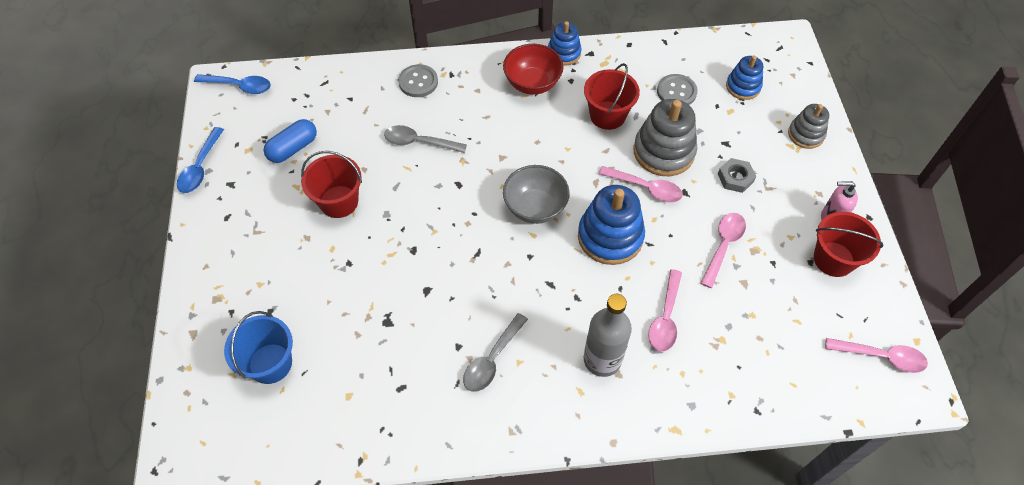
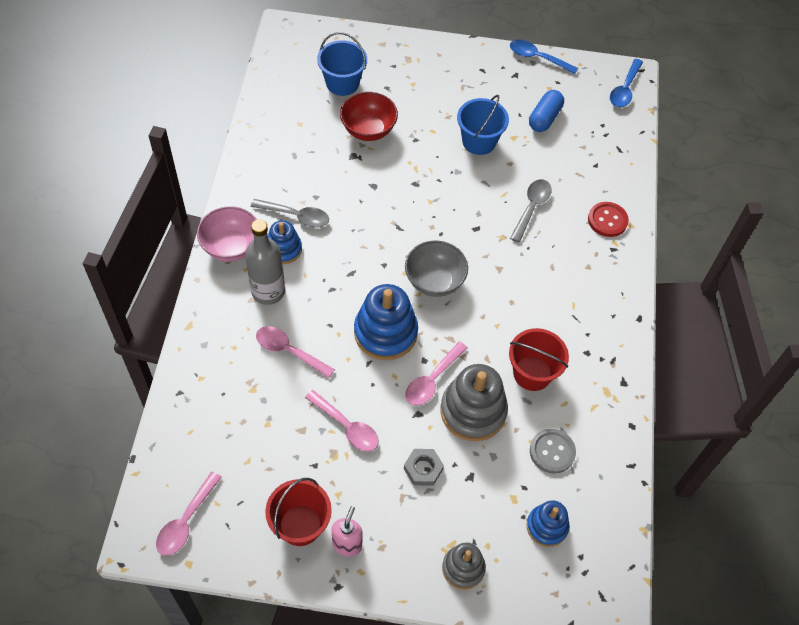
camera: 100 degrees right, 0 degrees up
(293, 148) = (544, 118): blue capsule -> blue capsule turned 60 degrees clockwise
(339, 202) = (479, 141): red bucket -> blue bucket
(418, 82) = (607, 220): grey button -> red button
(492, 359) = (296, 216): grey spoon -> grey spoon turned 150 degrees clockwise
(532, 83) = (589, 316): red bowl -> red bowl (368, 130)
(556, 418) = (231, 247): none -> pink bowl
(564, 53) = (627, 356): blue stacking toy -> blue stacking toy (284, 249)

